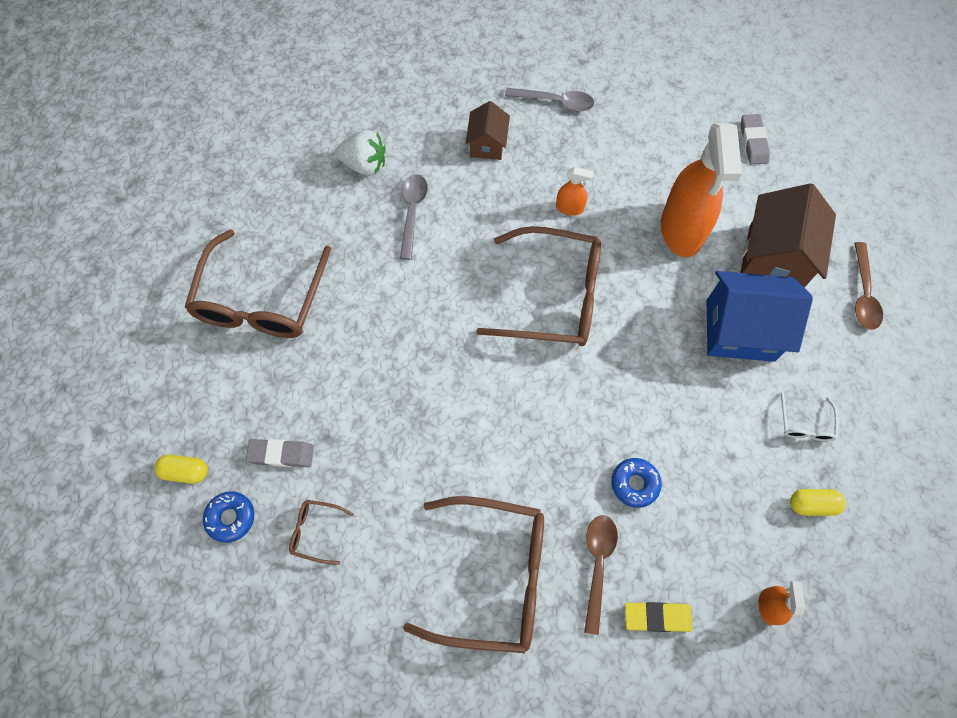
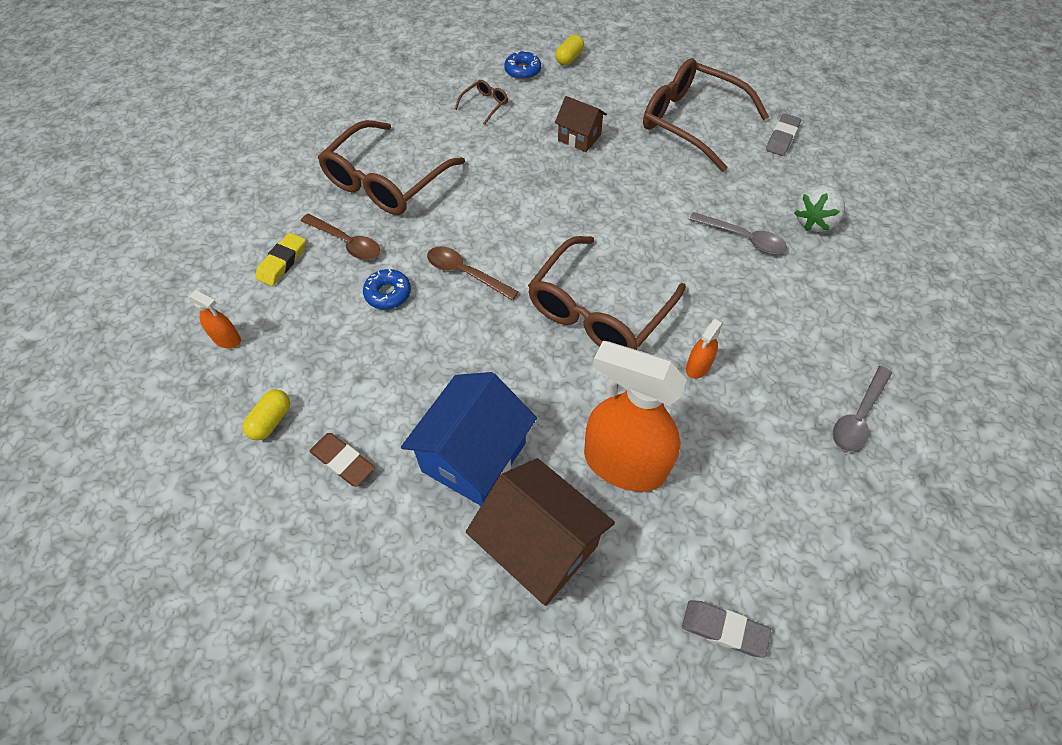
camera: 115 degrees right, 10 degrees down
(281, 454) = (553, 102): grey eraser -> grey eraser (782, 138)
(487, 144) = (810, 326): brown house -> brown house (579, 138)
(805, 423) = (343, 461): white glasses -> brown eraser
(863, 294) = (439, 628): brown spoon -> brown spoon (465, 273)

